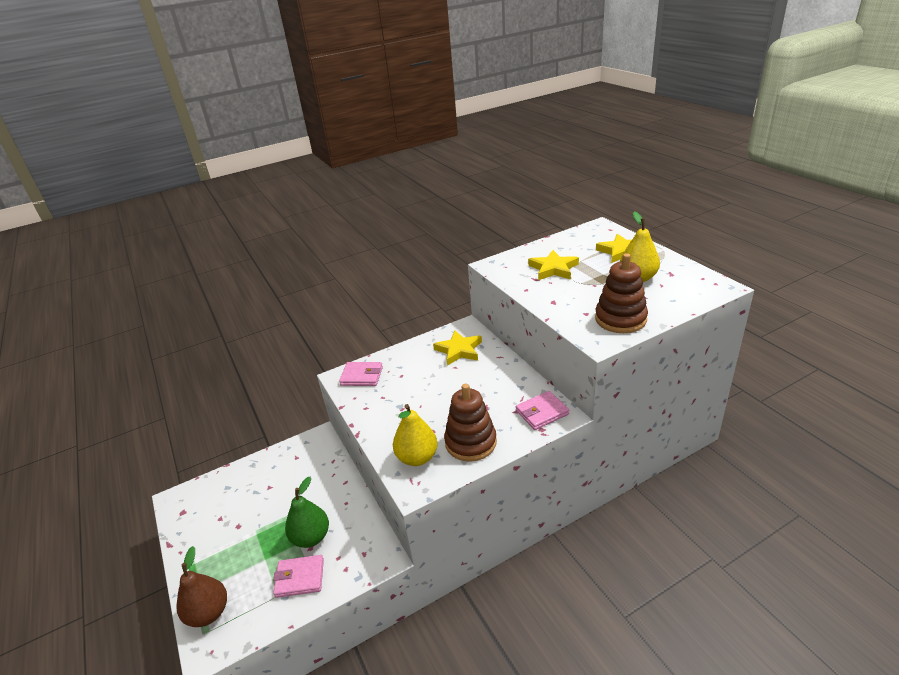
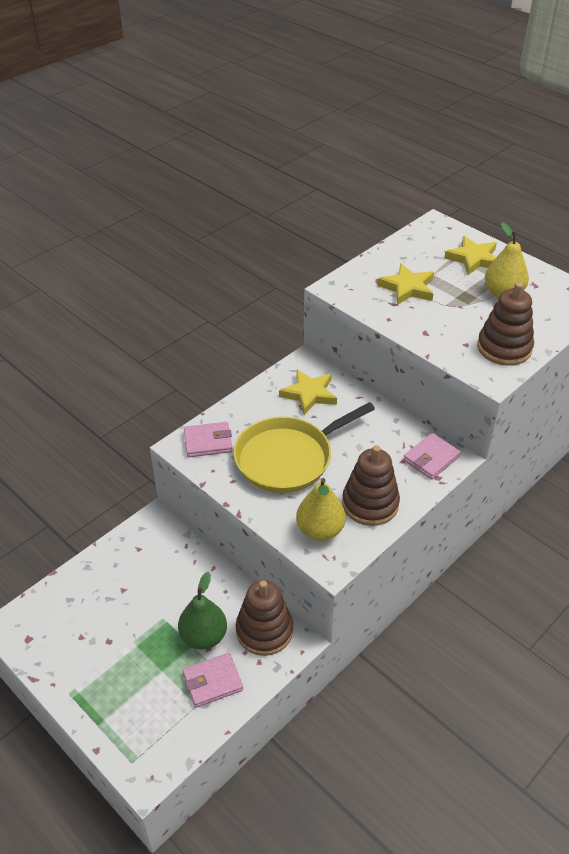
camera: 20 degrees left, 10 degrees up
(209, 613) = (126, 740): brown pear -> none
(362, 542) = (264, 630): none -> brown stacking toy
(418, 396) = (288, 458): none -> yellow pan

